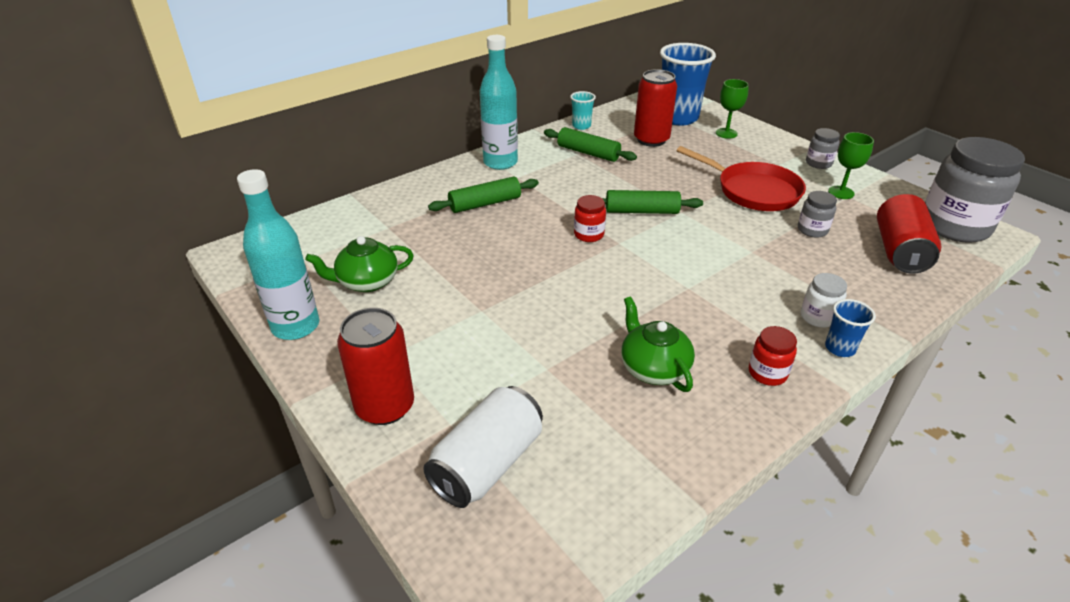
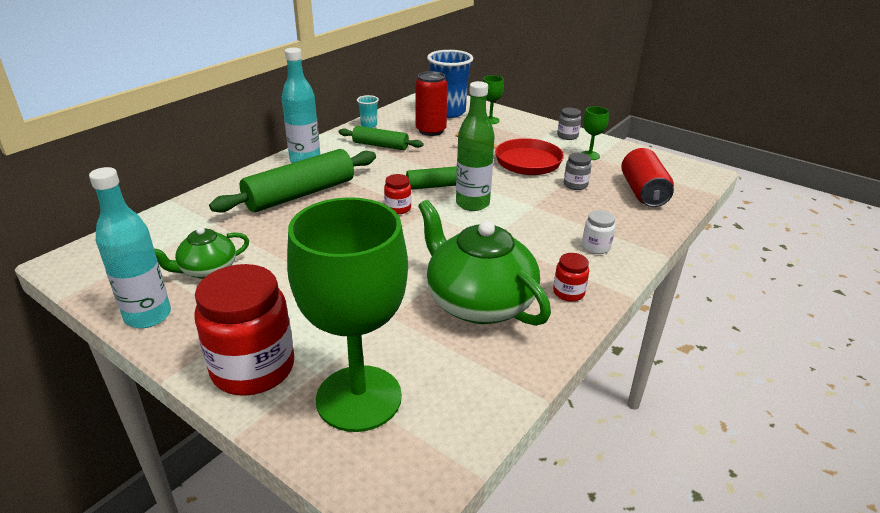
camera: 15 degrees left, 5 degrees down
(385, 407) = (253, 368): red can -> red jar
(485, 204) = (300, 194): green rolling pin -> green rolling pin, size x1.74
(487, 464) = (359, 398): white can -> green goblet
(653, 368) = (478, 302): green teapot -> green teapot, size x1.83
(677, 239) = (472, 204): none -> green bottle
(839, 348) = (617, 267): blue cup -> none
(954, 226) = (677, 171): grey jar -> none

